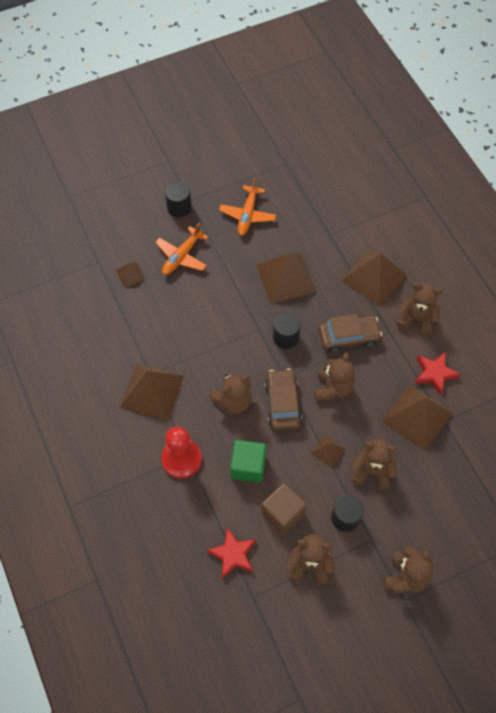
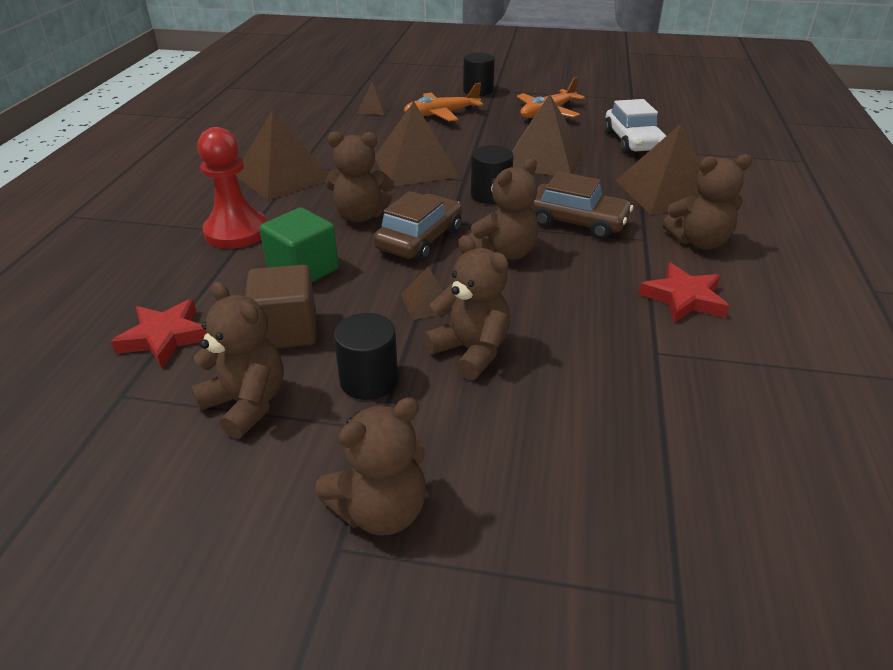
camera: 35 degrees right, 25 degrees down
(322, 226) = (632, 141): none -> white car
(416, 319) = (699, 242): brown teddy bear -> brown teddy bear turned 120 degrees clockwise
(417, 417) = (610, 328): brown pyramid -> brown pyramid (415, 166)

